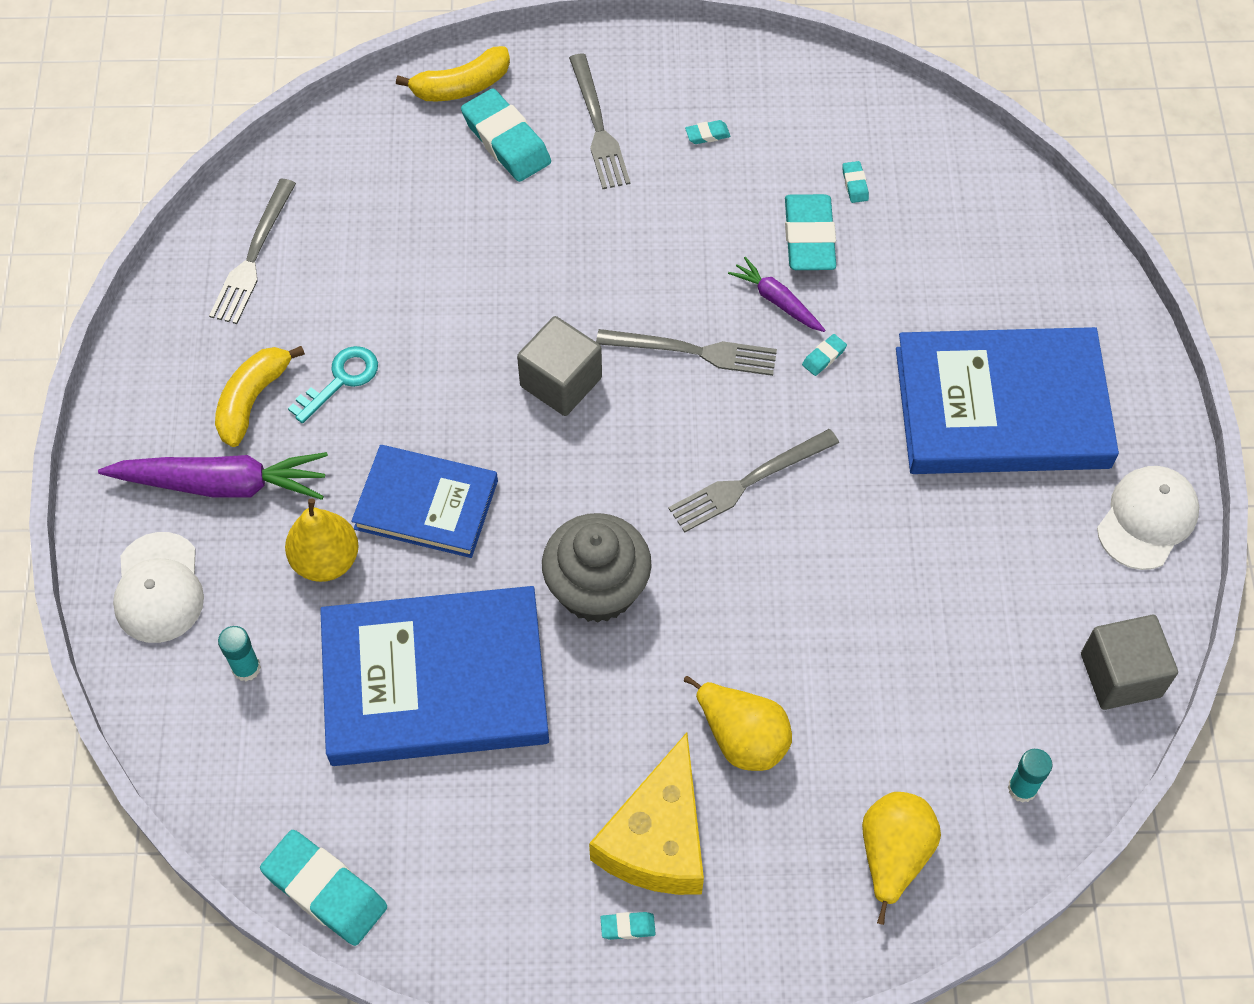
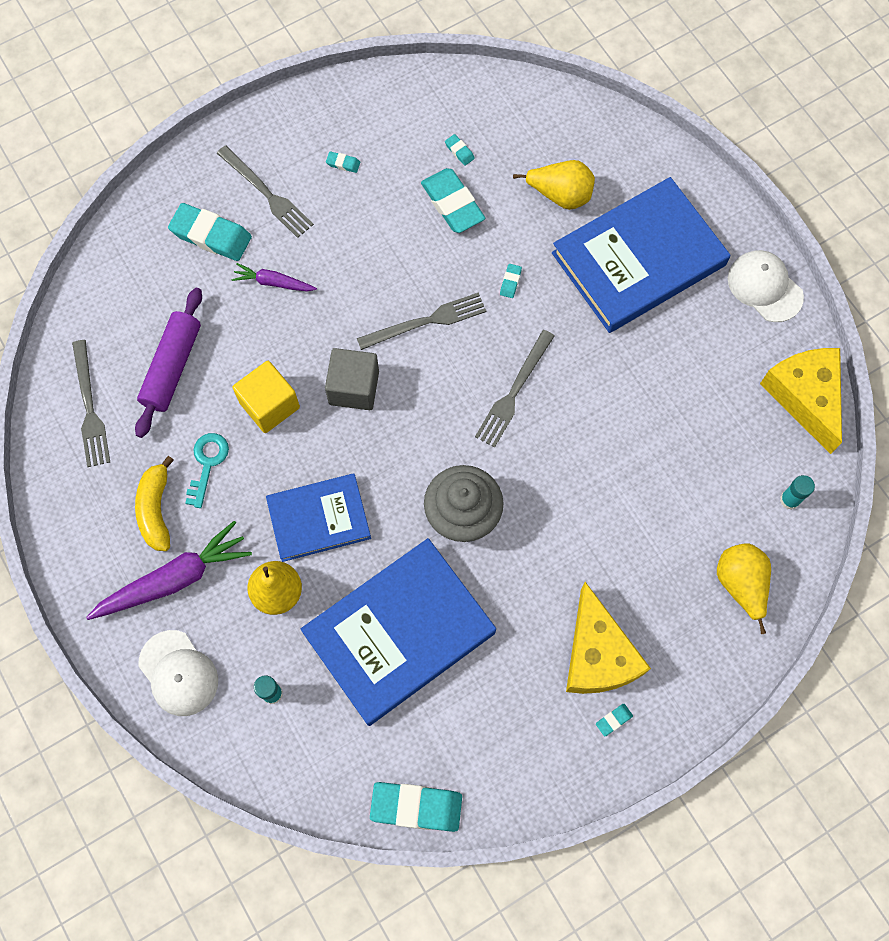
camera: 30 degrees left, 10 degrees up
(371, 258) = (172, 367): none -> purple rolling pin
(452, 352) = (269, 405): none -> yellow cube
(462, 86) = (155, 210): yellow banana -> none
(707, 135) = (343, 163): turquoise eraser -> turquoise eraser turned 60 degrees clockwise
(742, 738) = (609, 561): yellow pear -> yellow pear (560, 195)
(776, 300) = (458, 258): purple carrot -> purple carrot (273, 282)
(1120, 675) = (805, 396): grey cube -> yellow cheese
(1147, 519) = (764, 287): white cap -> white cap turned 45 degrees counterclockwise

